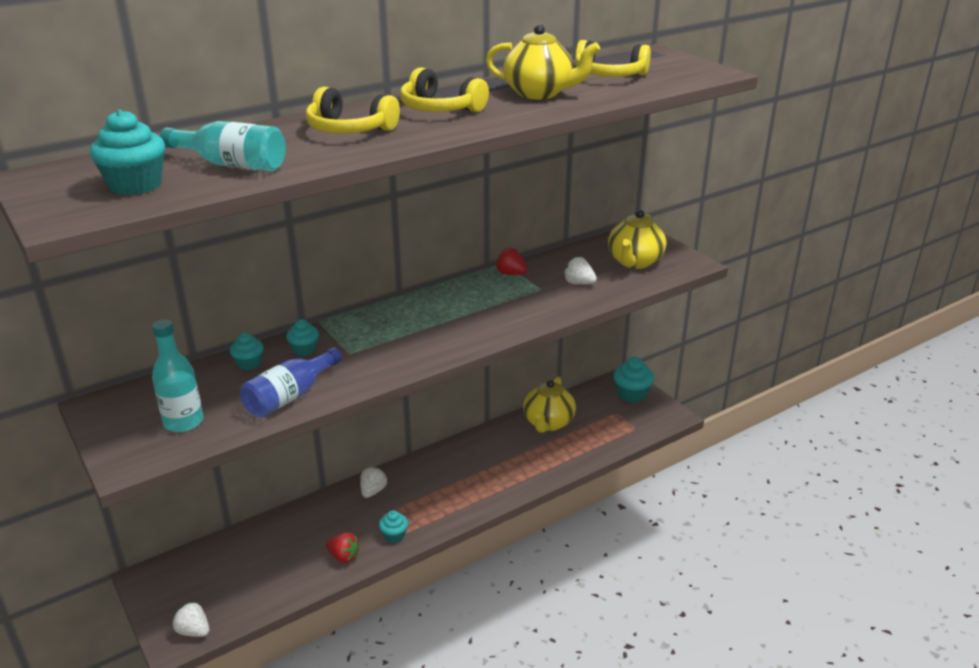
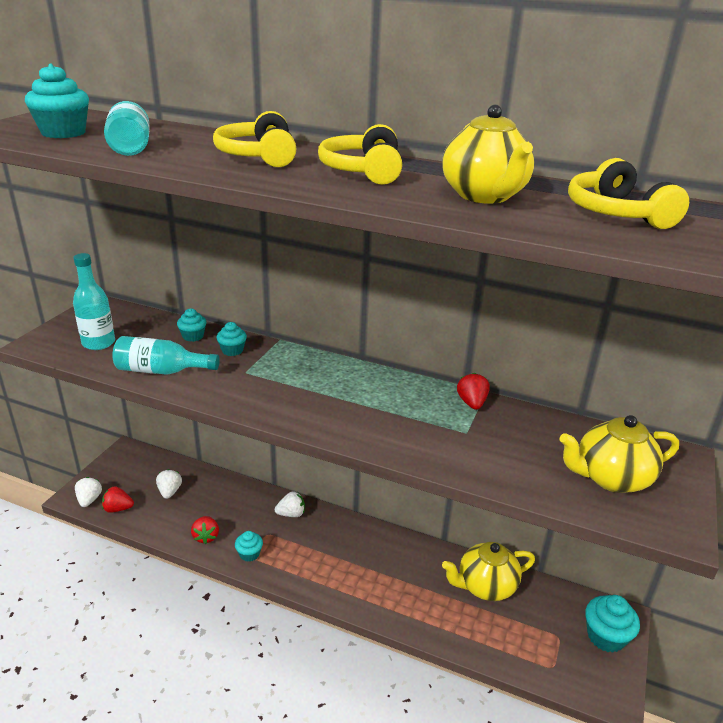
camera: 55 degrees right, 0 degrees up
(234, 611) = (118, 509): none -> red strawberry
(290, 396) = (161, 371): blue bottle -> turquoise bottle
(578, 283) = (509, 453): white strawberry -> white strawberry (169, 491)

